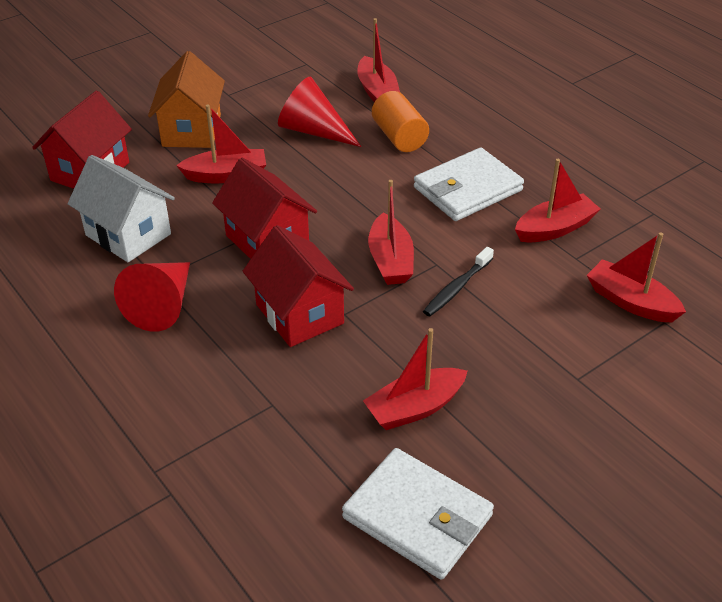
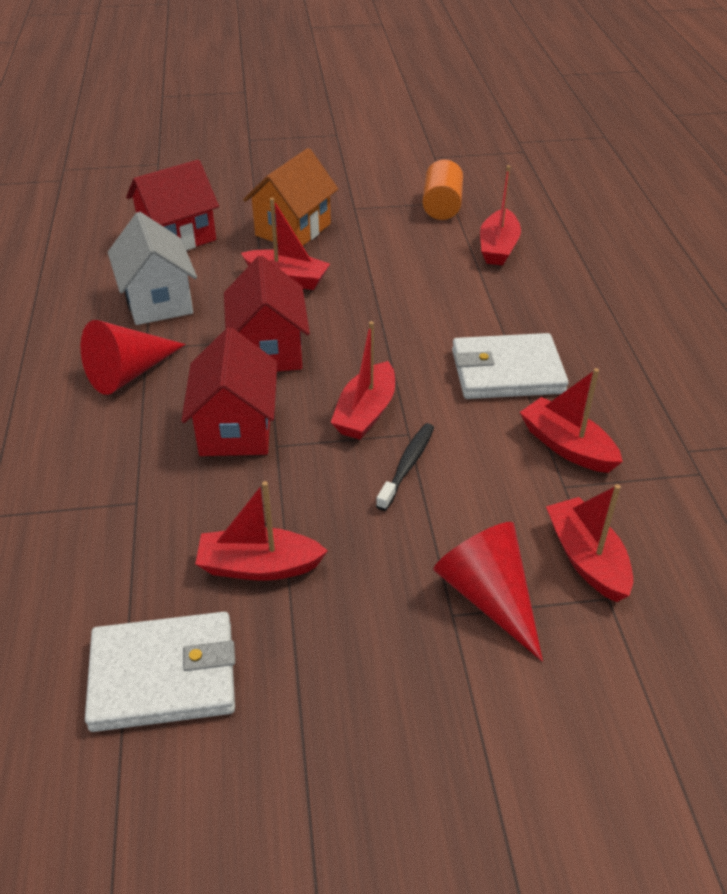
camera: 30 degrees right, 0 degrees up
(313, 130) = (403, 264): red cone -> red cone (488, 596)
(399, 137) = (481, 297): orange cylinder -> orange cylinder (442, 206)
(417, 516) = (163, 675): white wallet -> white wallet turned 75 degrees counterclockwise
(456, 288) = (407, 465): black toothbrush -> black toothbrush turned 135 degrees clockwise
(555, 228) = (567, 446): red boat -> red boat turned 135 degrees counterclockwise

